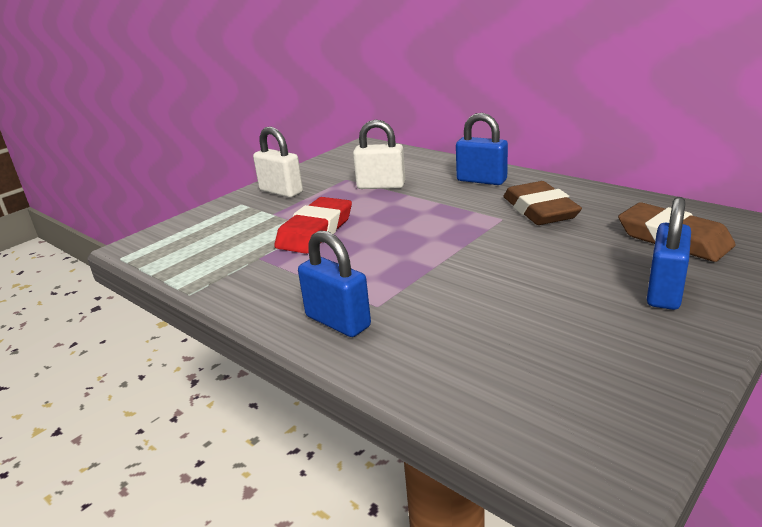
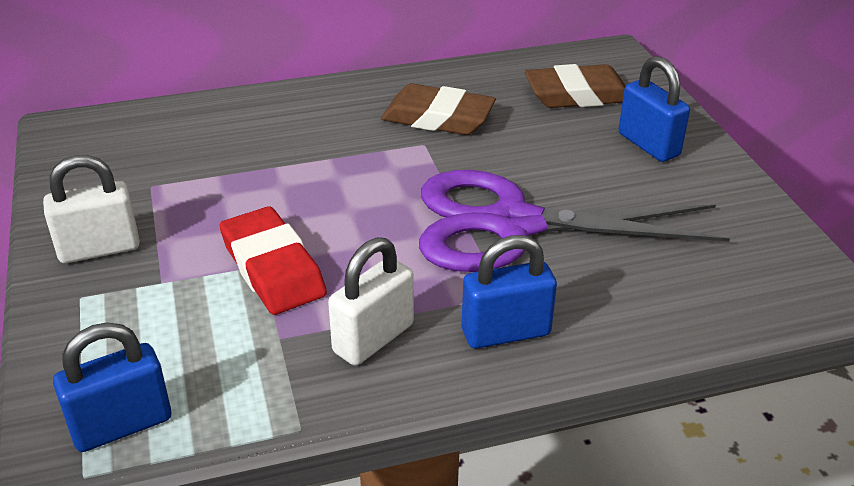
camera: 60 degrees left, 10 degrees up
(381, 186) = (221, 172): white padlock -> white padlock (373, 338)
(459, 279) = (512, 225): none -> purple scissors
(481, 180) = (319, 110): blue padlock -> blue padlock (122, 425)

